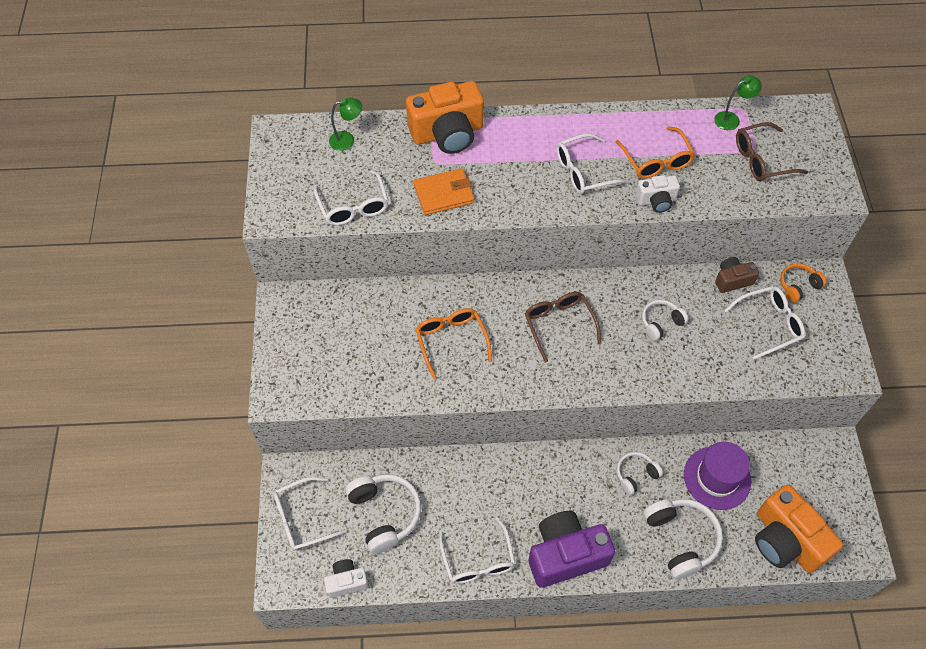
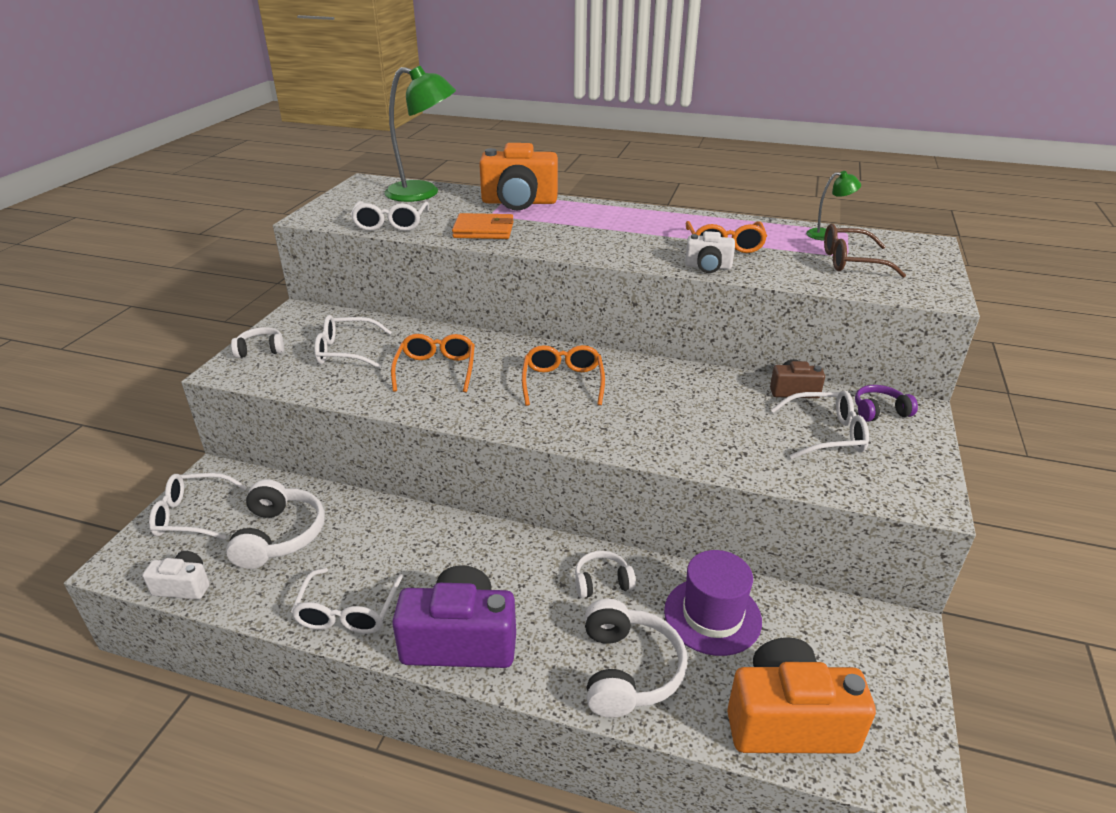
camera: 20 degrees right, 25 degrees down
(347, 140) = (423, 193): green lamp -> green lamp, size x2.10
(559, 324) = (563, 382): brown glasses -> orange glasses
(583, 171) = (639, 239): white glasses -> white glasses (346, 351)
(661, 323) = (685, 405): white headphones -> white headphones (261, 350)
(786, 540) = (788, 720): orange camera -> orange camera turned 105 degrees clockwise
(798, 286) = (879, 411): orange headphones -> purple headphones

